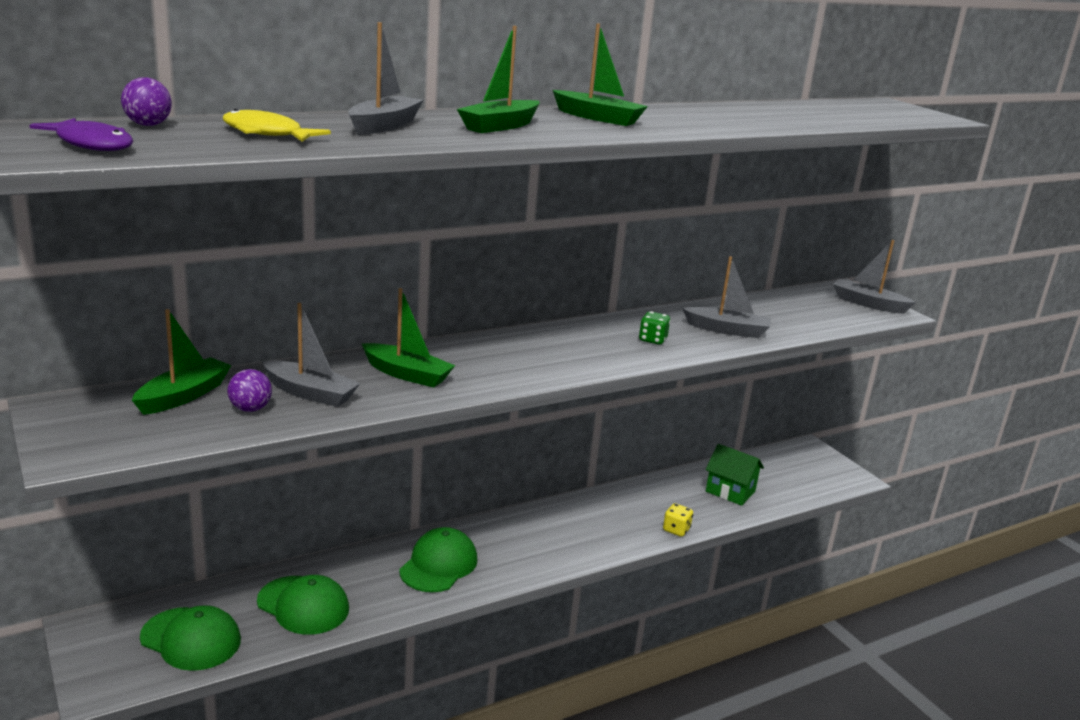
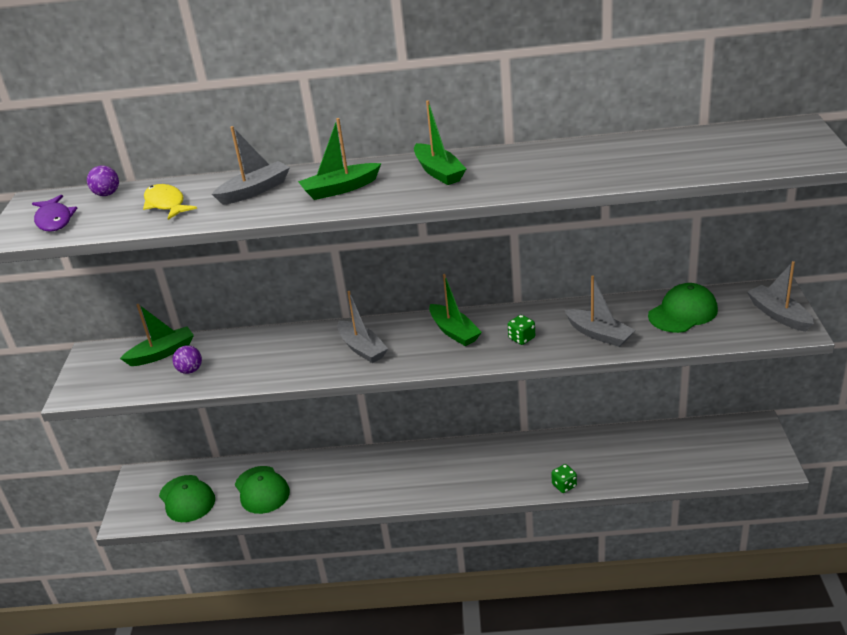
camera: 35 degrees right, 10 degrees up
(310, 393) = (234, 361): grey boat -> grey boat (362, 348)
(407, 374) = (308, 352): green boat -> green boat (454, 332)
(438, 565) = (365, 478): green cap -> green cap (683, 312)
(676, 530) = (564, 485): yellow dice -> green dice
(730, 491) = (641, 458): green house -> none

